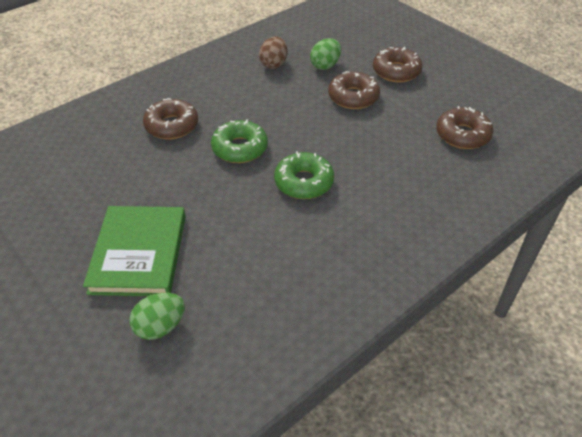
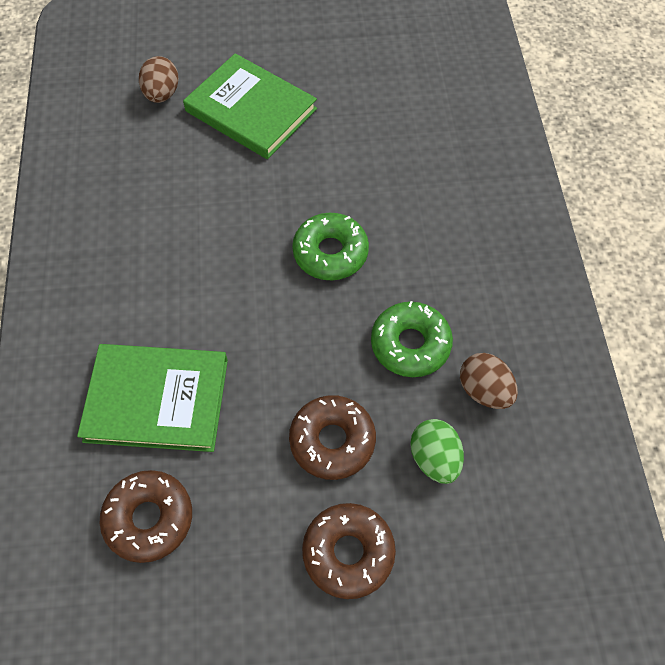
camera: 125 degrees right, 15 degrees up
(160, 327) = (162, 94): green egg -> brown egg
(172, 126) = (423, 210): brown donut -> none
(304, 182) = (226, 280): green donut -> green donut (410, 344)
(407, 167) = (157, 400): none -> green book

